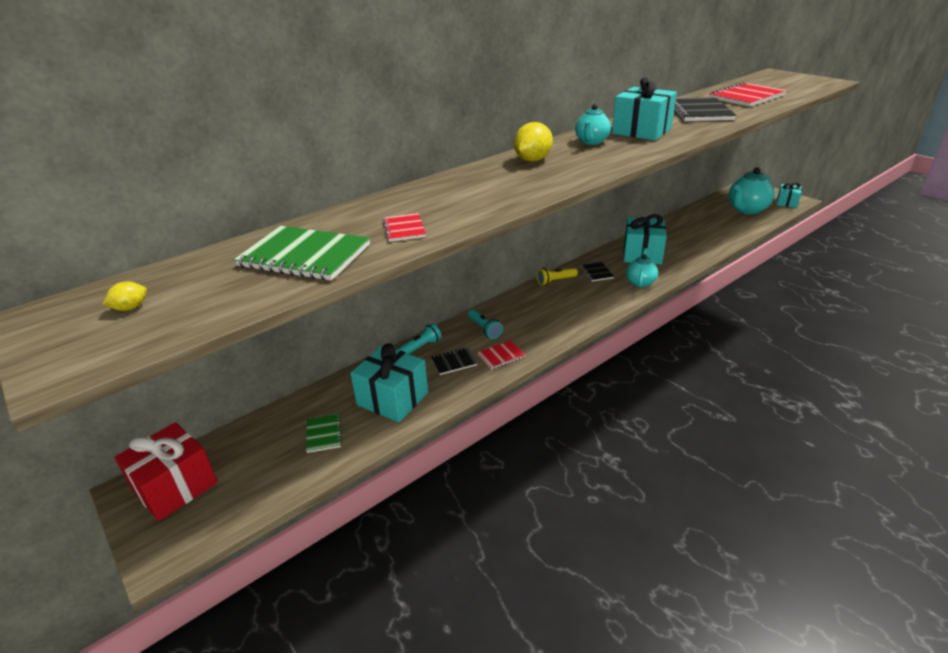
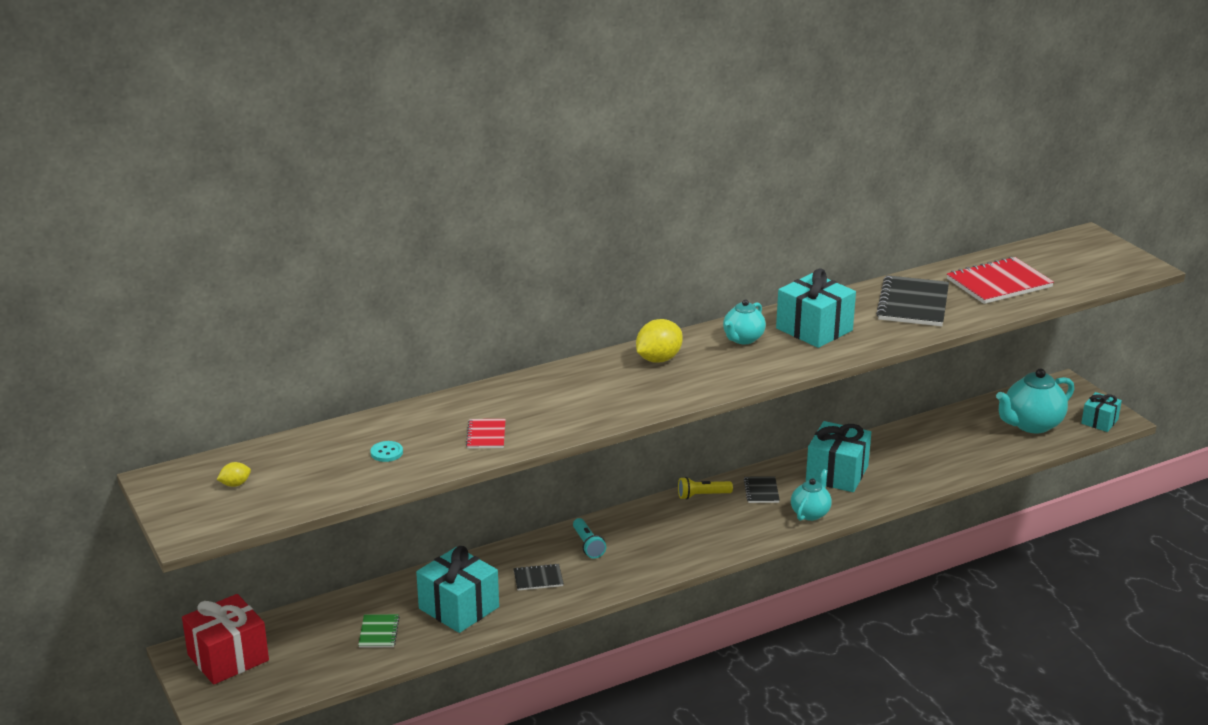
camera: 10 degrees right, 5 degrees down
(305, 256) = (386, 453): green notebook -> turquoise button
(420, 347) = (505, 556): turquoise flashlight -> none
(501, 356) = (595, 579): red notebook -> none

